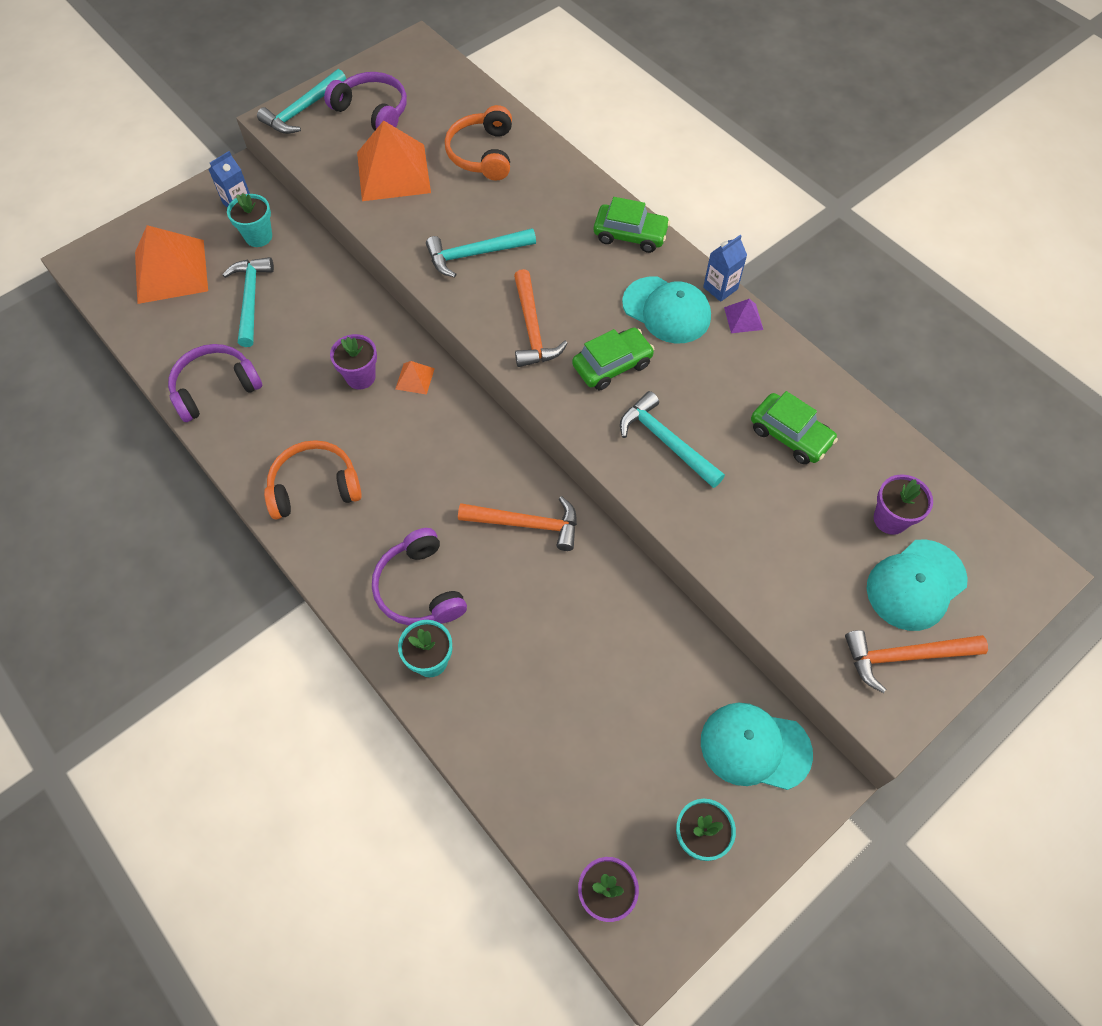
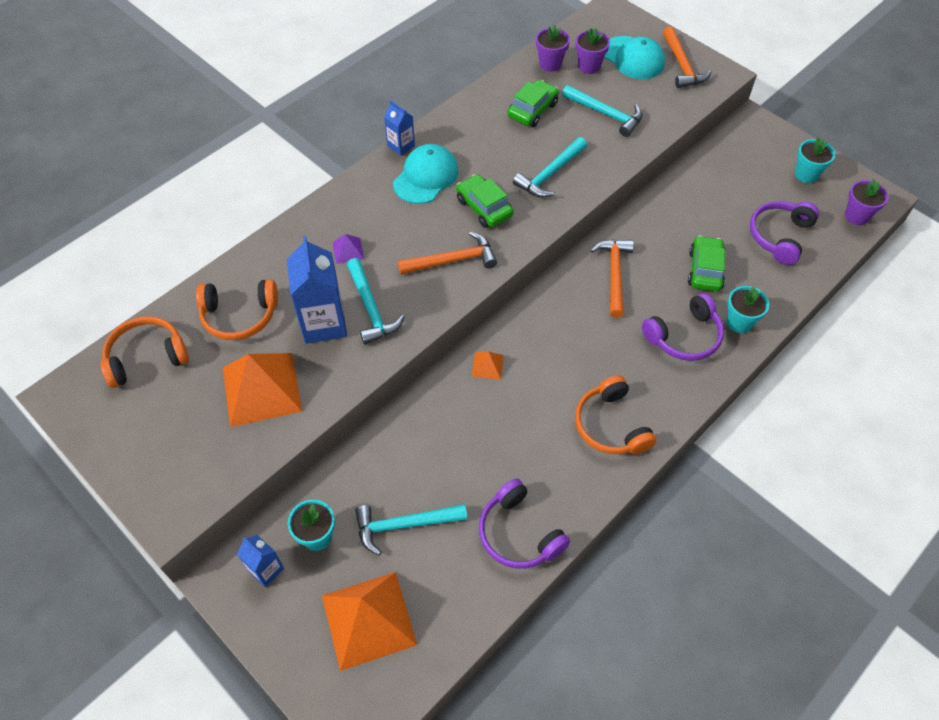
camera: 95 degrees left, 5 degrees down
(302, 110) = (157, 494): turquoise hammer -> turquoise hammer (606, 114)
(360, 377) = (491, 408): purple flower pot -> purple flower pot (550, 64)
(373, 111) = (166, 422): purple headphones -> purple headphones (779, 236)
(445, 94) = (146, 357): none -> orange headphones
(462, 216) = (324, 323): none -> blue carton
(630, 235) = (345, 202): green car -> green car (705, 270)
(743, 318) = (430, 133): purple pyramid -> purple pyramid (348, 250)
(755, 747) = (742, 149): turquoise cap -> none

